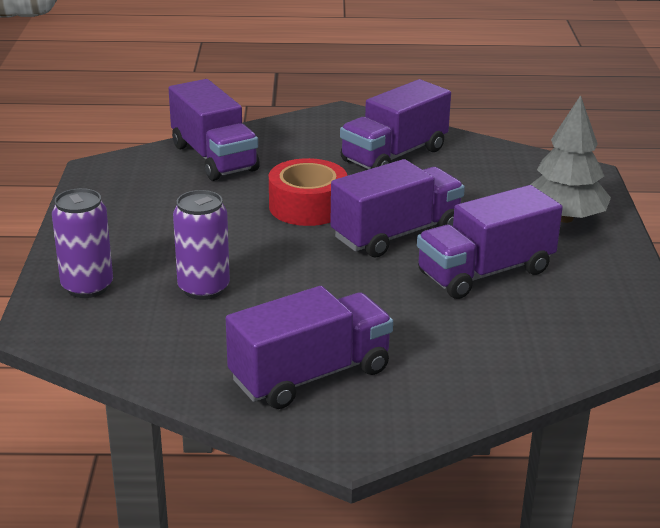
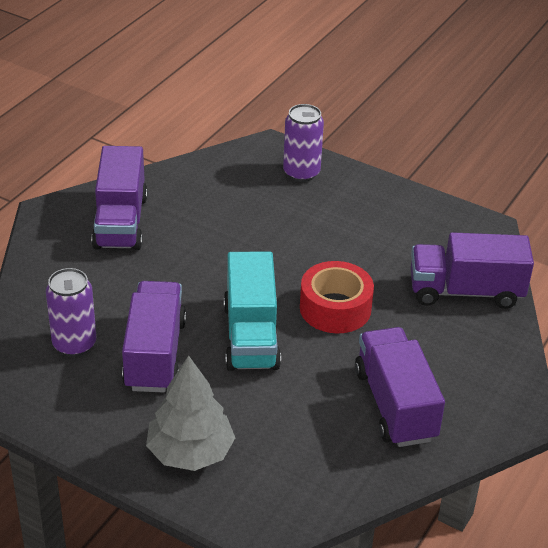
camera: 120 degrees right, 10 degrees up
(203, 288) = (257, 216): purple can -> purple can (74, 344)
(396, 234) = (251, 336): purple truck -> turquoise truck

